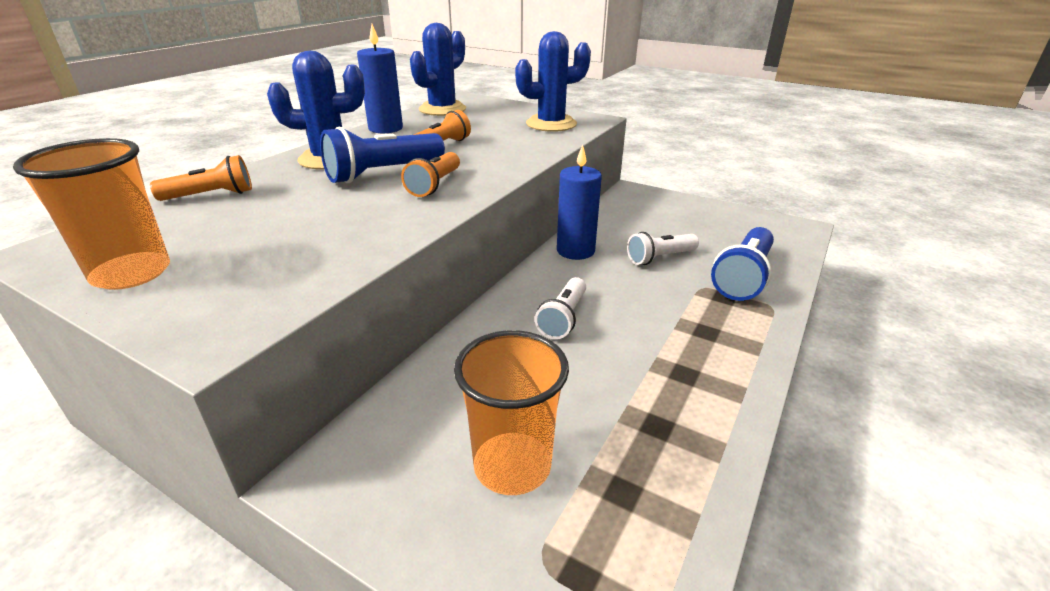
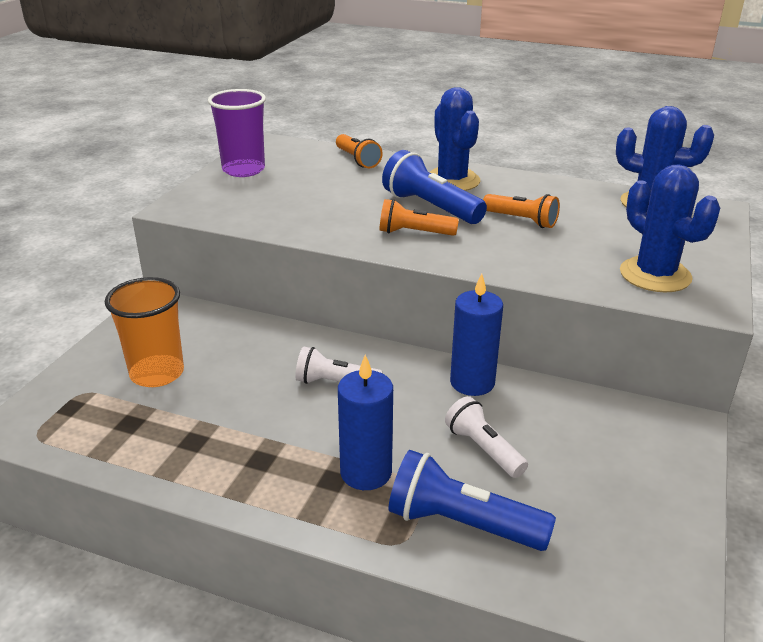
camera: 80 degrees right, 0 degrees up
(131, 273) = (243, 170): orange cup -> purple cup
(385, 128) = (554, 187): blue candle -> blue candle (366, 472)

